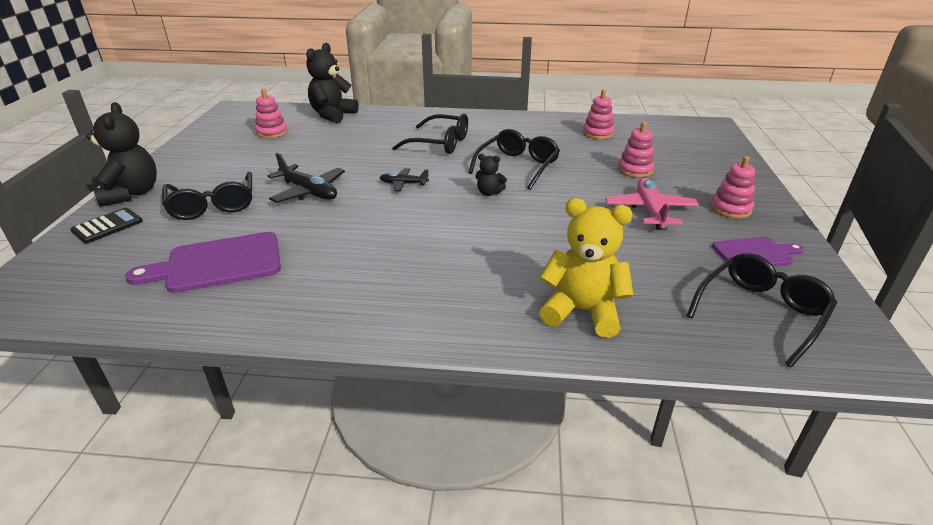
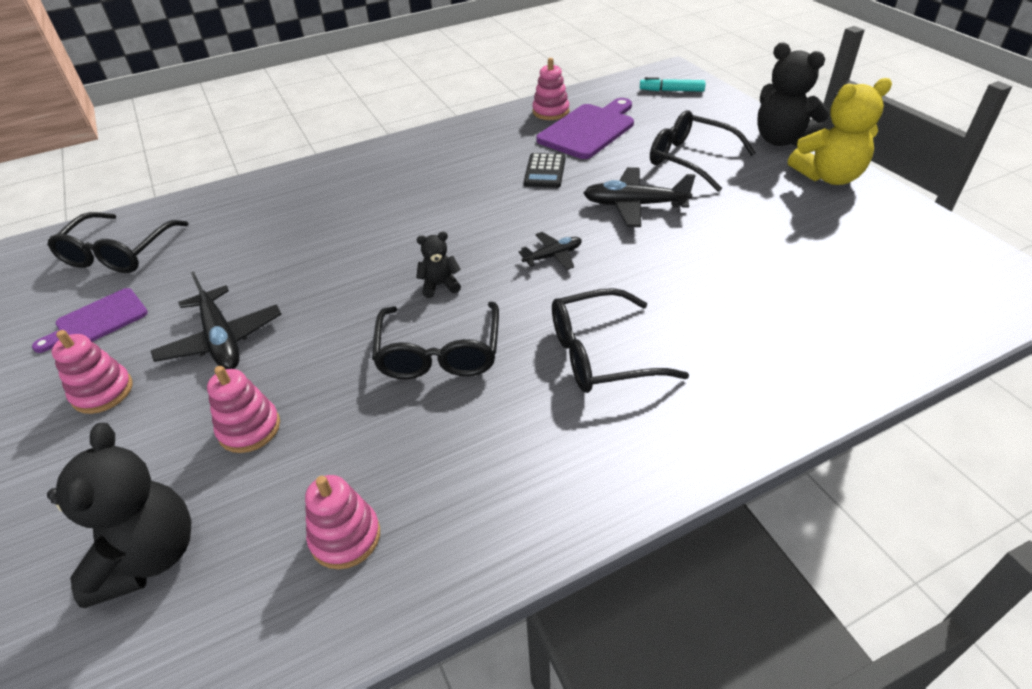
camera: 150 degrees right, 10 degrees up
(64, 274) = (671, 91): none -> turquoise marker
(107, 226) = (725, 117): black calculator -> black calculator (545, 171)
(272, 132) = (856, 265): pink stacking toy -> pink stacking toy (550, 112)
(332, 115) = (867, 347): black teddy bear -> black teddy bear (149, 556)
(582, 311) = (277, 200): yellow teddy bear -> yellow teddy bear (828, 177)
(650, 211) = (221, 340): pink plane -> black plane

